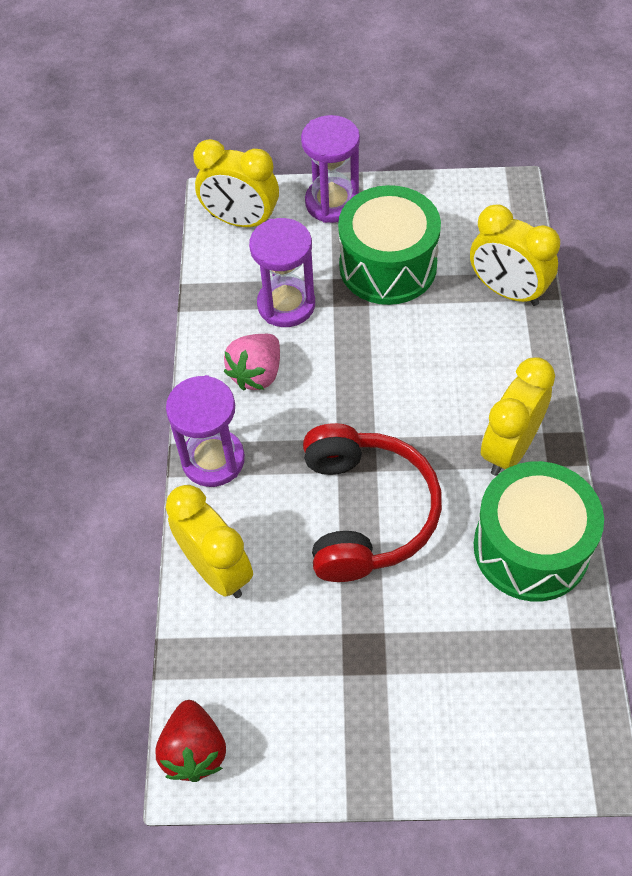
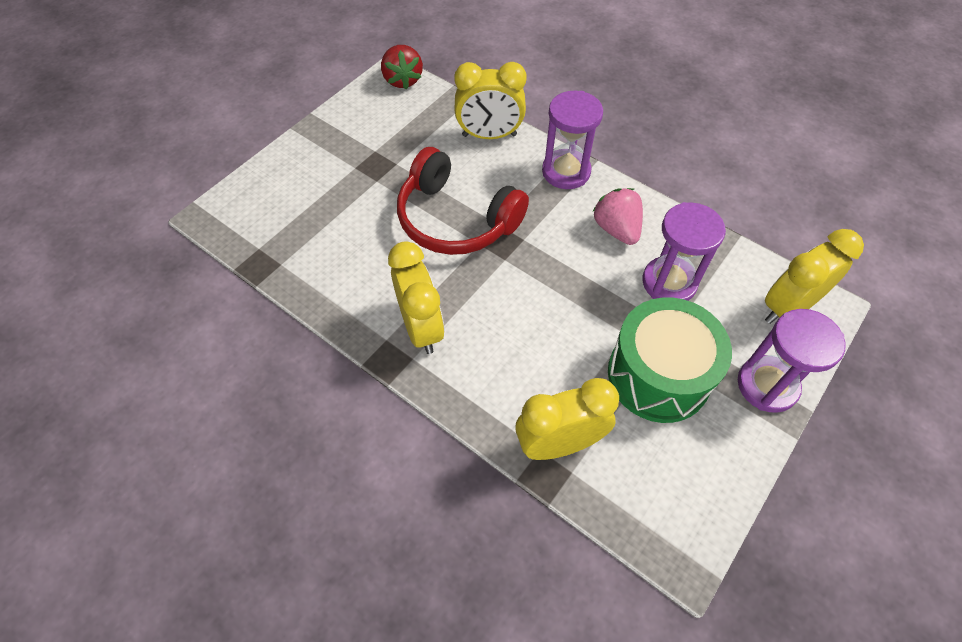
camera: 125 degrees right, 0 degrees up
(194, 750) = (402, 80): red strawberry -> red strawberry turned 135 degrees counterclockwise
(531, 547) = (345, 283): green drum -> none

